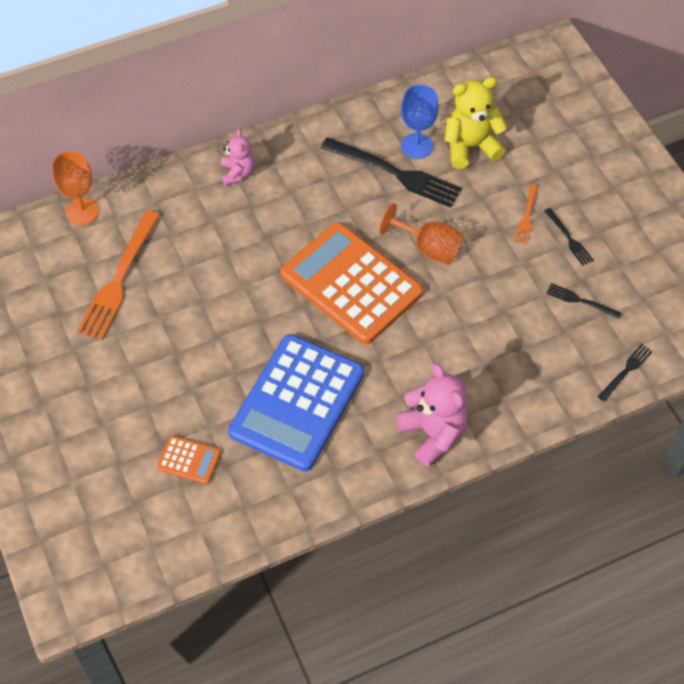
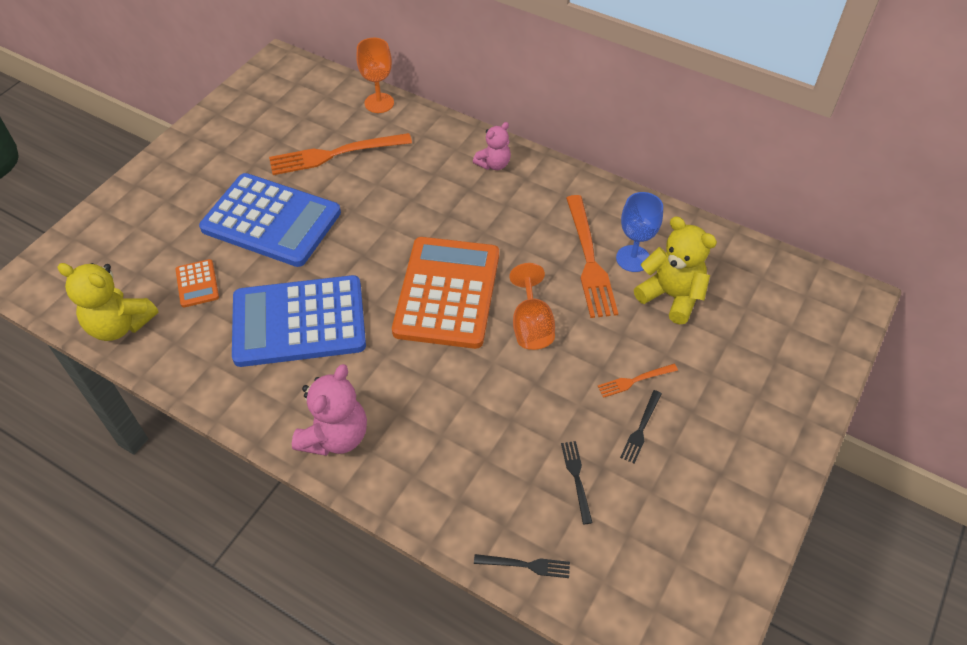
camera: 55 degrees right, 5 degrees down
(160, 368) = (271, 220): none -> blue calculator
(188, 542) = (120, 325): none -> yellow teddy bear
(395, 173) = (589, 260): black fork -> orange fork

